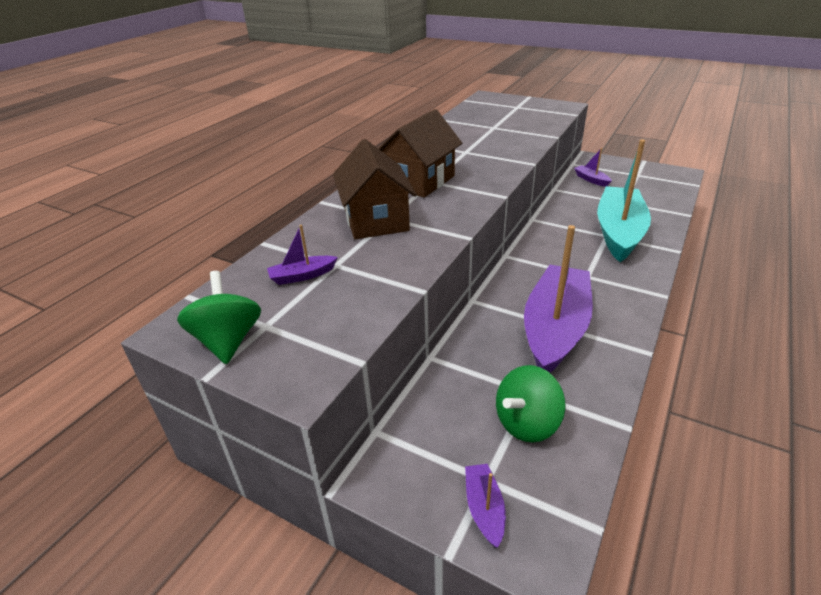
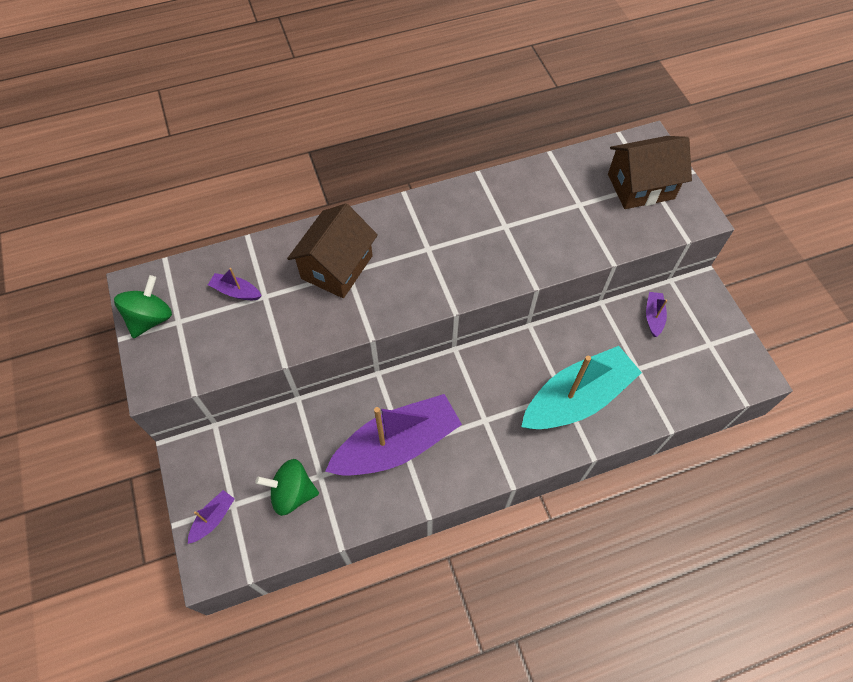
camera: 40 degrees right, 25 degrees up
(419, 181) = (419, 241): brown house -> brown house (640, 186)

